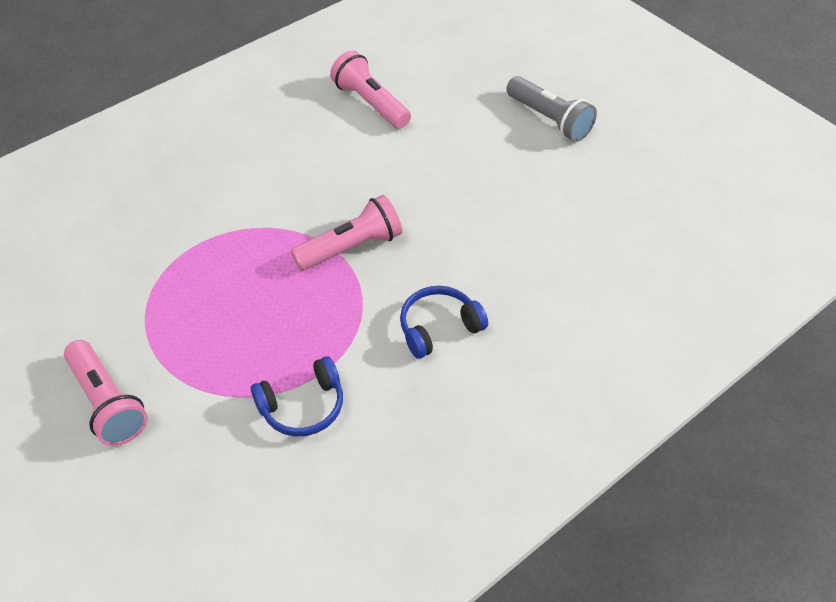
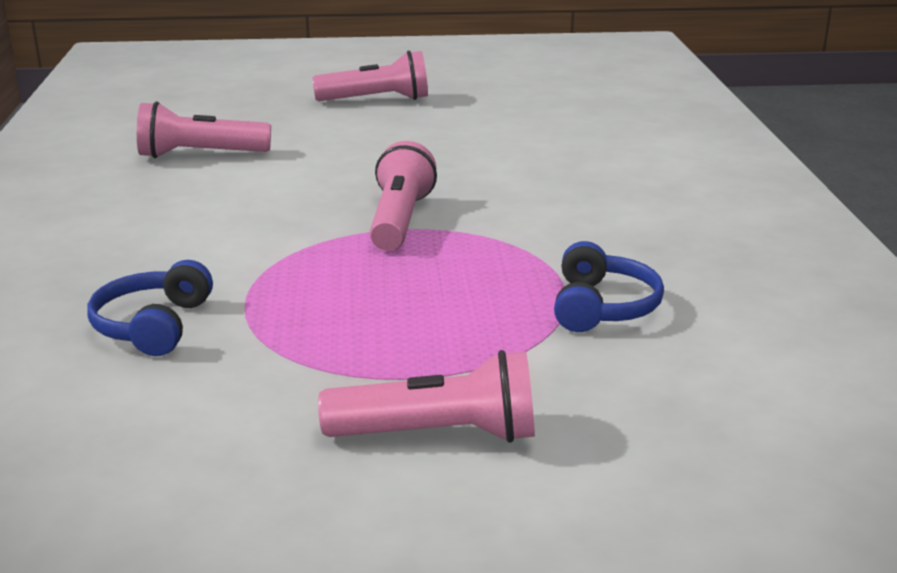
camera: 55 degrees left, 25 degrees down
(439, 328) = (577, 213): blue headphones -> blue headphones (153, 326)
(549, 120) = (377, 100): grey flashlight -> pink flashlight

